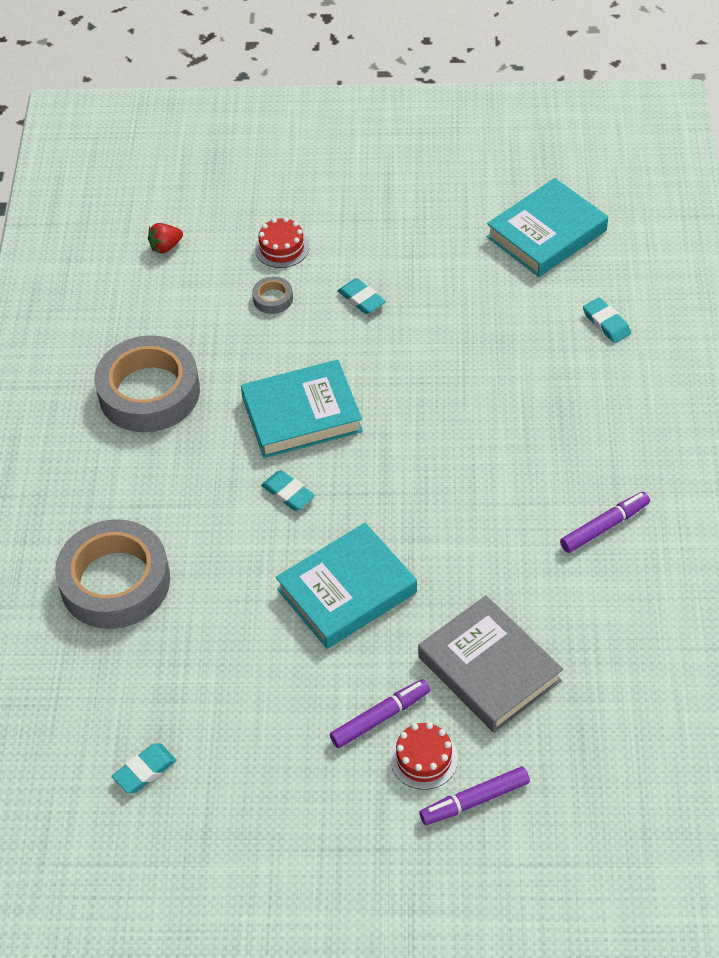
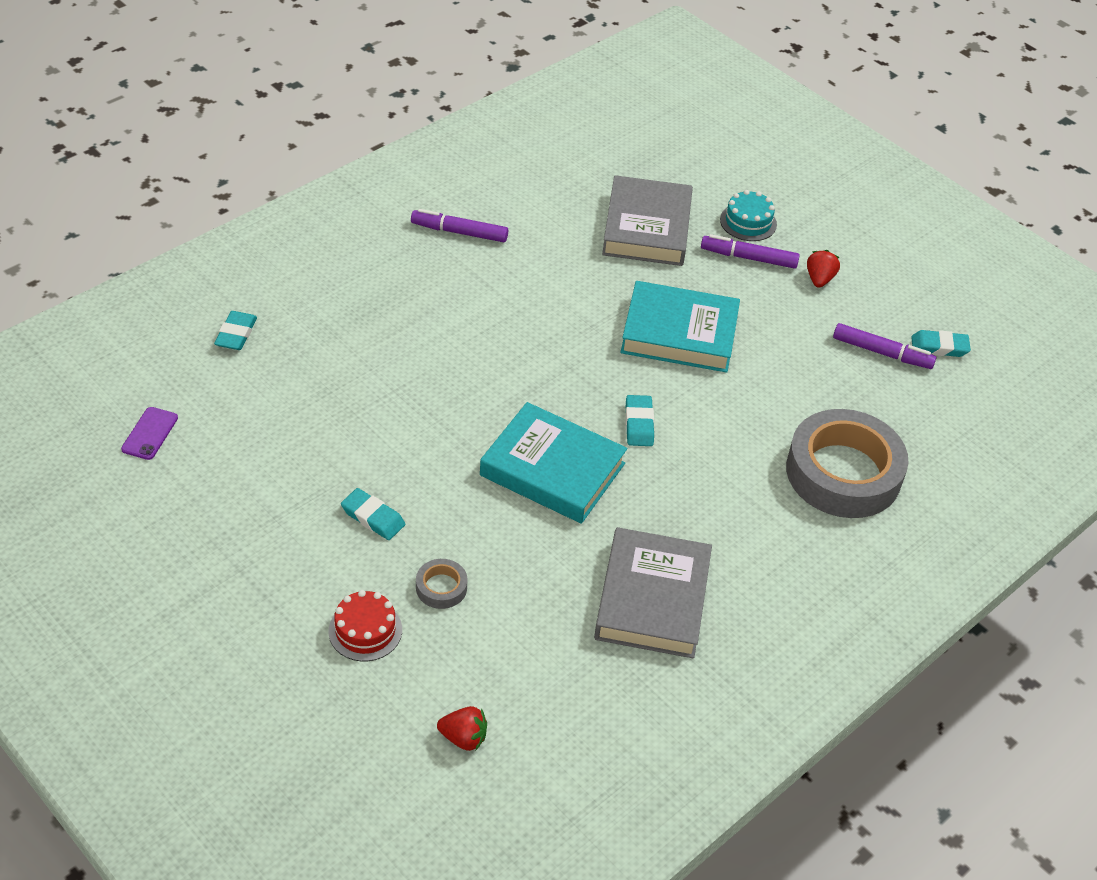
camera: 140 degrees left, 5 degrees down
(149, 392) = (652, 599): grey tape -> grey book
(303, 751) = (819, 279): none -> red strawberry
(361, 299) = (373, 517): turquoise eraser -> turquoise eraser turned 60 degrees counterclockwise
(424, 758) = (748, 222): red cake -> turquoise cake
(475, 800) = (744, 185): purple marker -> purple marker (882, 352)
(546, 234) = (150, 433): turquoise book -> purple phone

